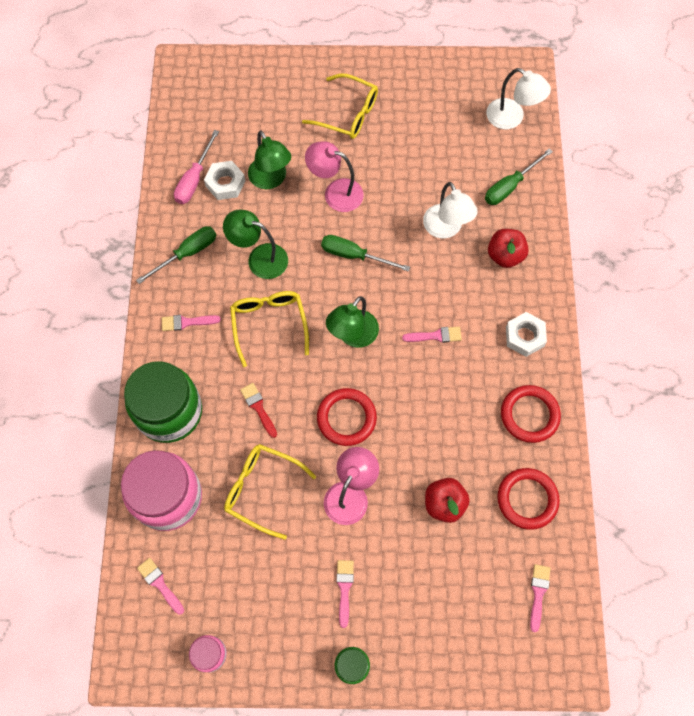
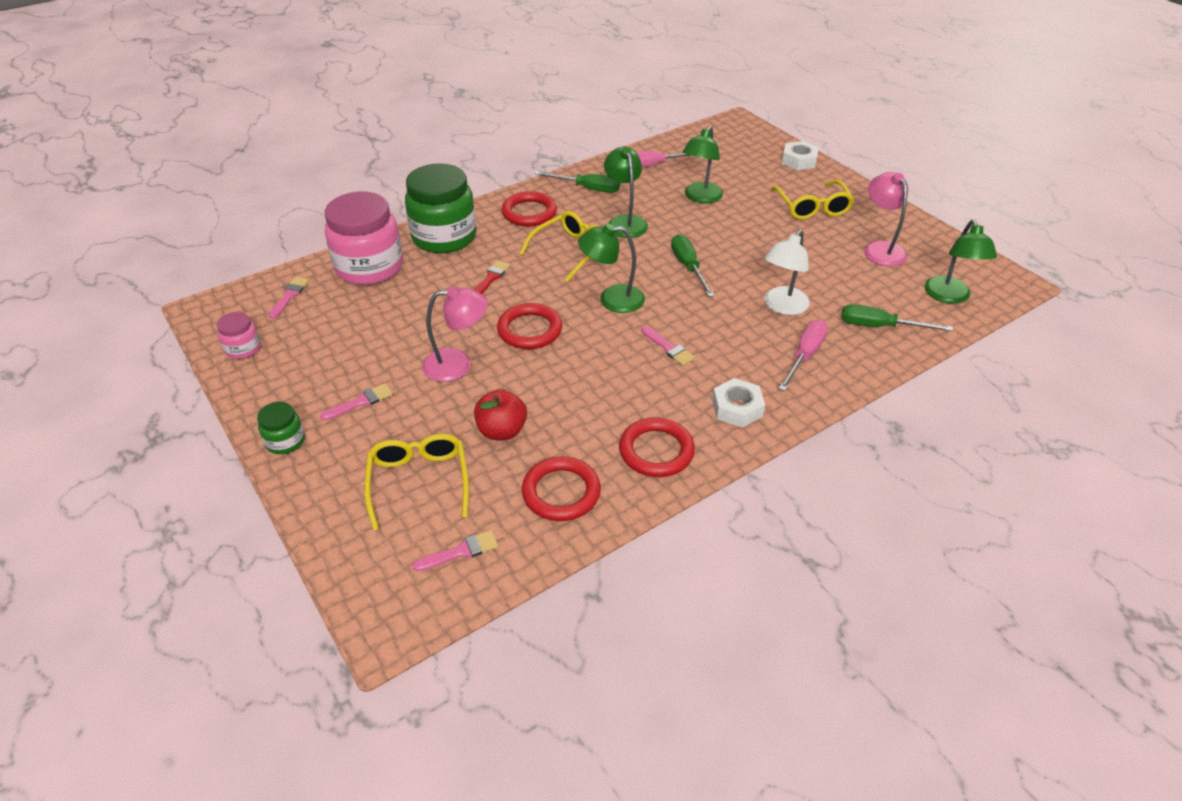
camera: 55 degrees right, 25 degrees down
(187, 322) = (529, 213): pink brush -> red ring
(225, 183) = (668, 179): white nut -> white nut (799, 160)
(262, 489) = (418, 312): yellow glasses -> yellow glasses (419, 482)
(335, 192) = (732, 232): pink lamp -> pink lamp (880, 249)
(505, 255) = (805, 356): red apple -> pink screwdriver
(511, 118) = (949, 296): white lamp -> green lamp

